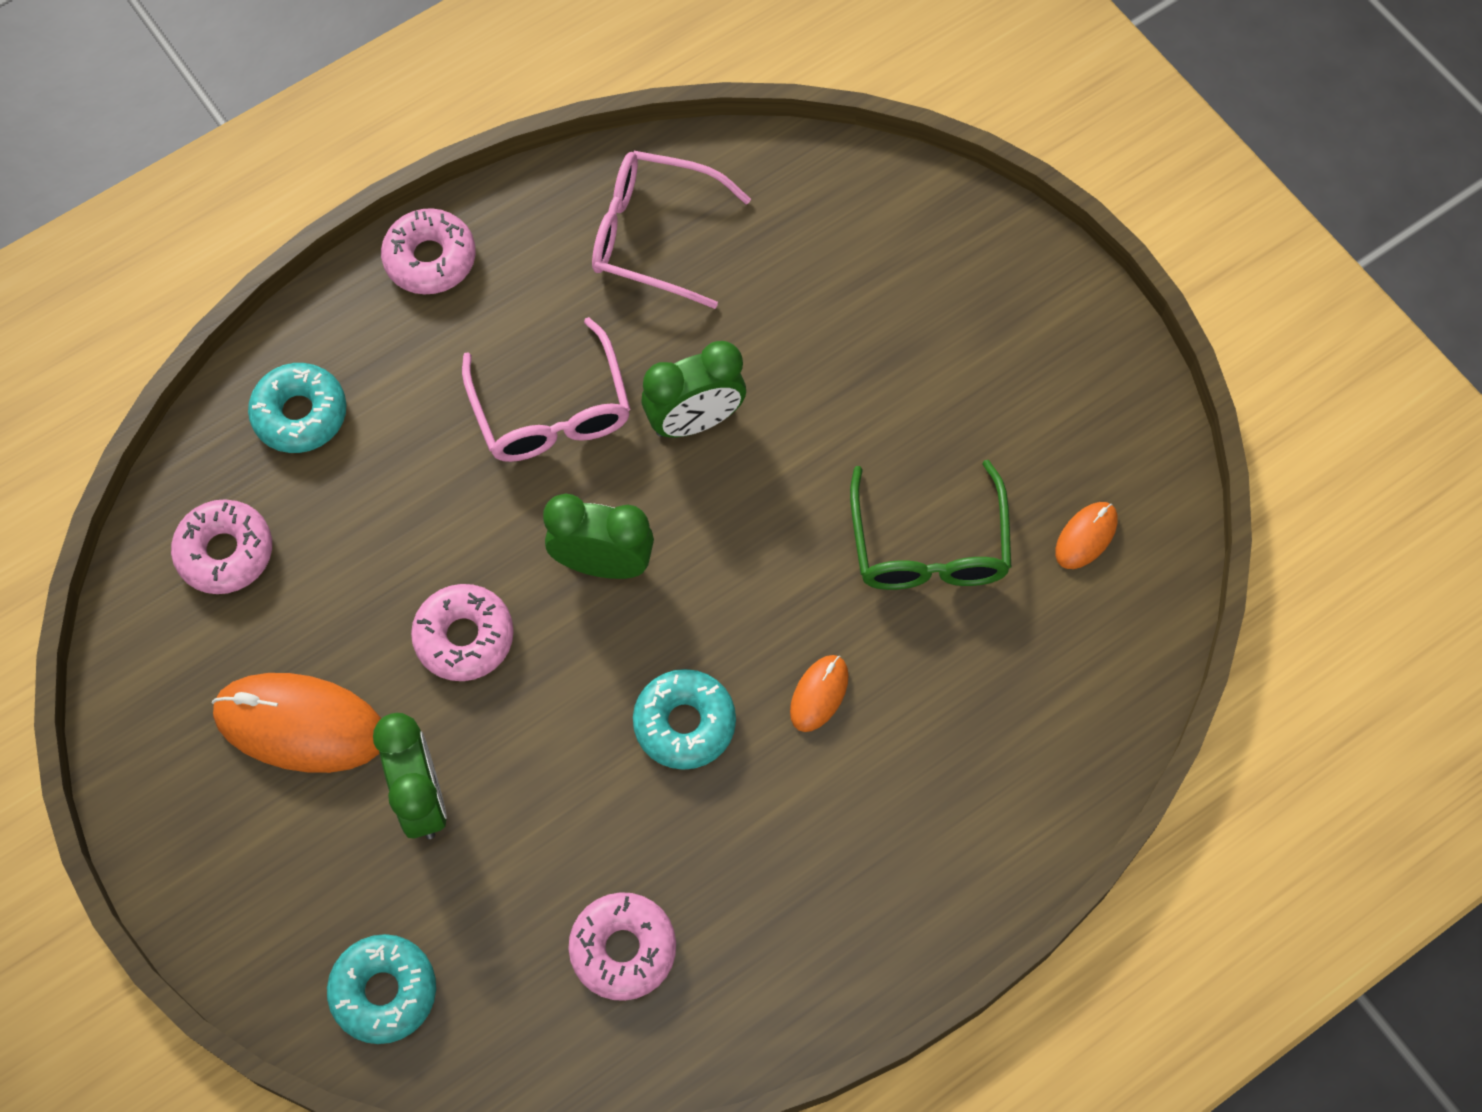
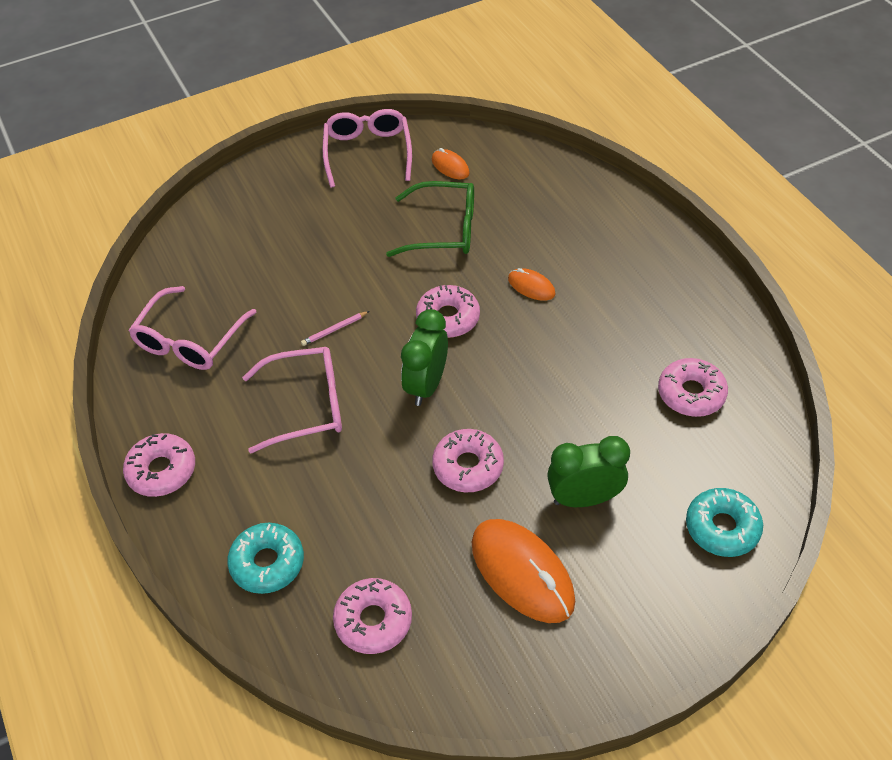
camera: 80 degrees left, 15 degrees down
(300, 725) = (522, 572): orange mouse -> orange mouse turned 60 degrees counterclockwise
(684, 724) = (543, 351): turquoise donut -> none
(695, 421) = (334, 330): green clock -> pink pencil
(737, 577) = (448, 318): none -> pink donut
(1097, 401) = (368, 153): none -> pink glasses

